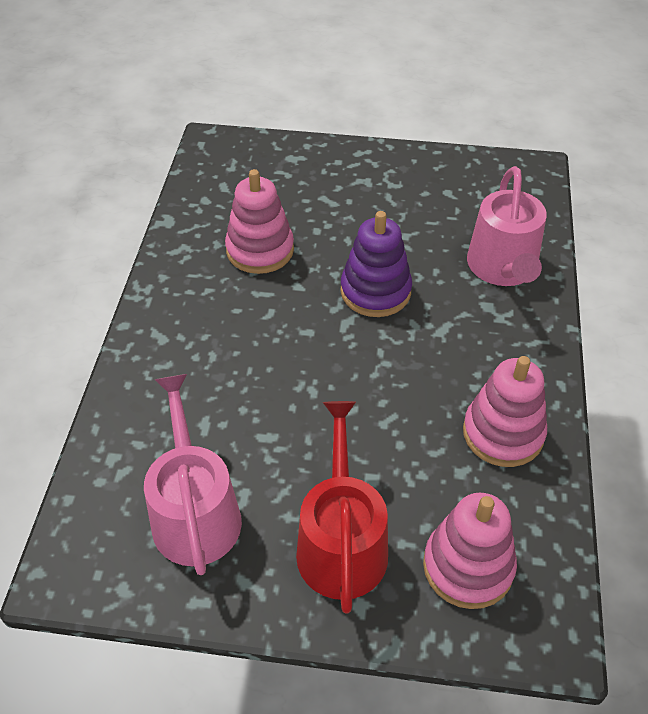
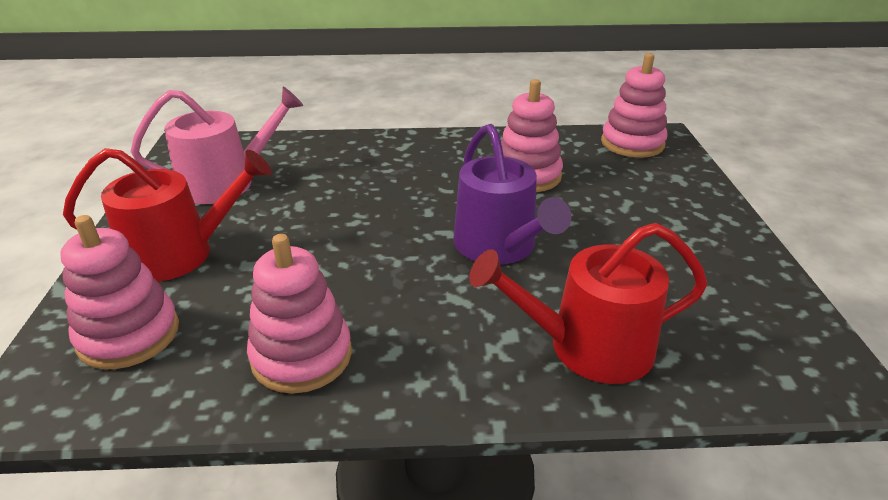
camera: 80 degrees right, 15 degrees down
(221, 165) = (632, 143): none -> pink stacking toy
(375, 291) = (499, 246): purple stacking toy -> purple watering can
(503, 268) = (588, 347): pink watering can -> red watering can

